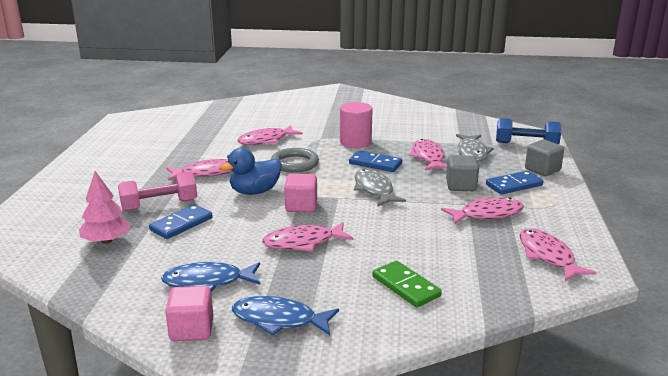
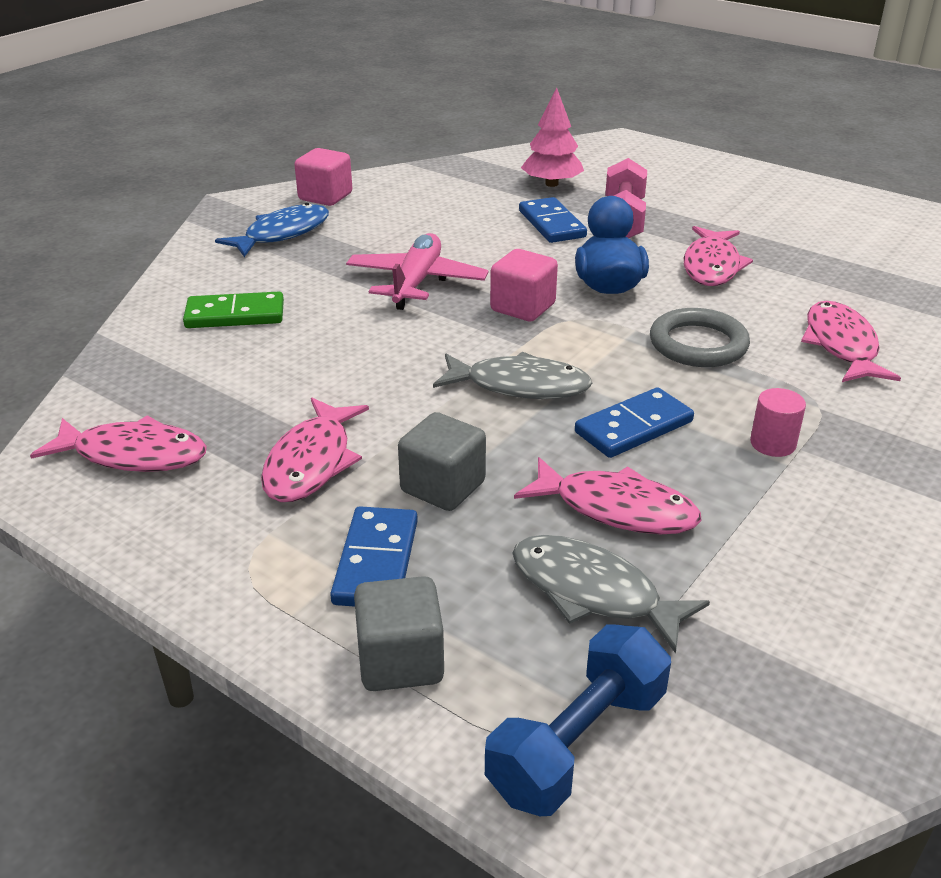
camera: 120 degrees right, 10 degrees up
(208, 282) = (398, 216): blue fish -> none
(303, 242) = (416, 282): pink fish -> pink plane
(355, 142) = (773, 444): pink cylinder -> pink cylinder, size x0.56

